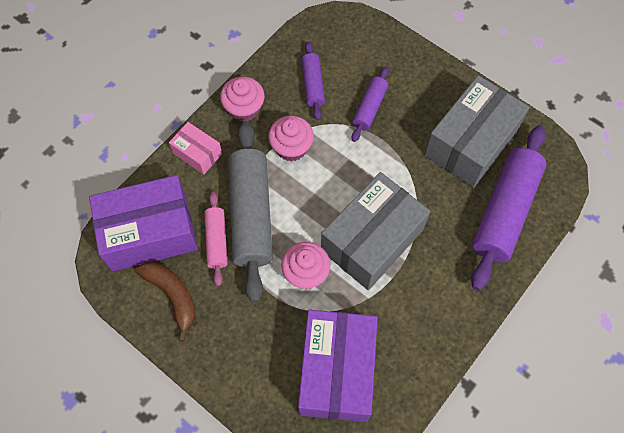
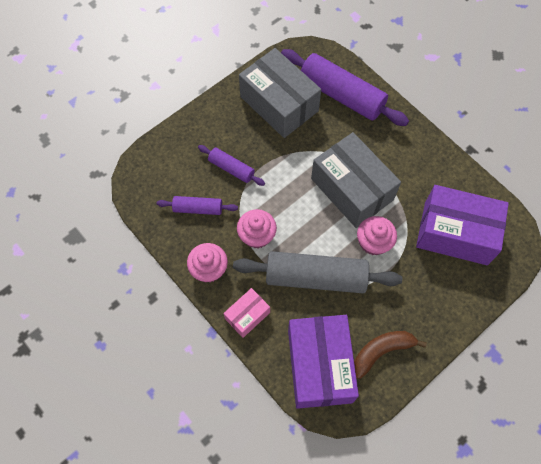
camera: 80 degrees left, 0 degrees up
(216, 241) = (336, 309): pink rolling pin -> none

